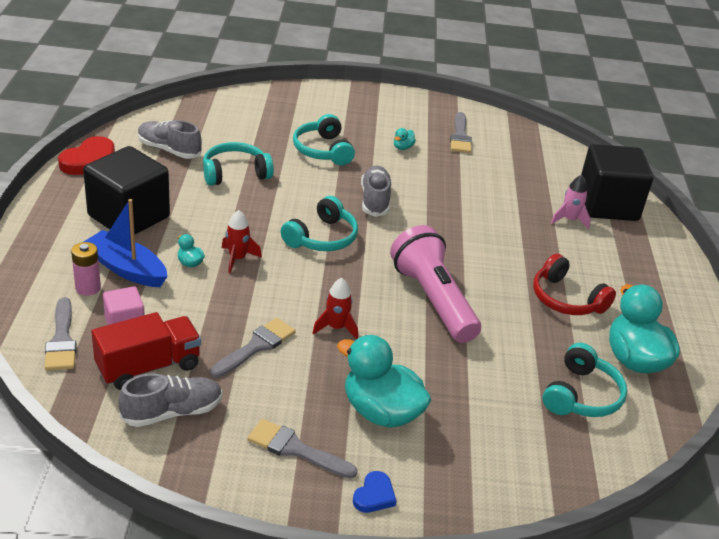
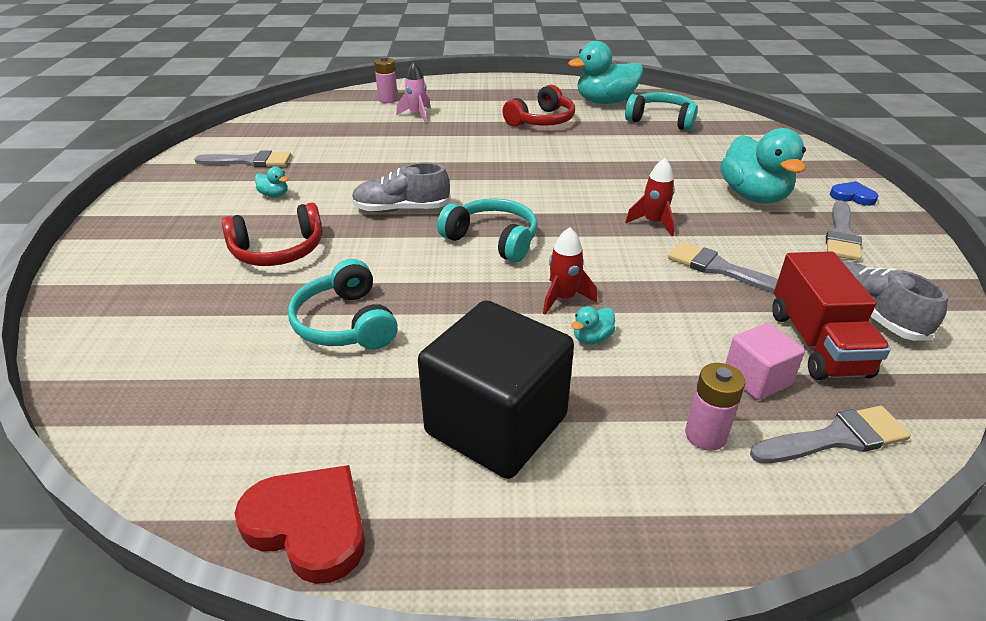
camera: 90 degrees left, 0 degrees up
(126, 269) = (636, 400): blue boat -> none
(148, 367) = (817, 343): red truck -> red truck turned 150 degrees counterclockwise
(169, 150) = (267, 410): grey shoe -> none
(323, 150) = (278, 251): turquoise headphones -> red headphones
(381, 412) = (753, 196): turquoise duck -> turquoise duck turned 45 degrees counterclockwise
(433, 300) = (576, 175): pink flashlight -> none
(607, 205) = (388, 100): black cube -> pink battery

